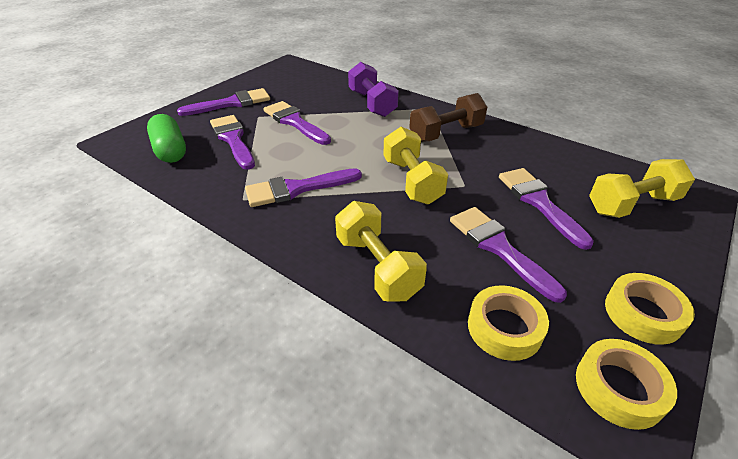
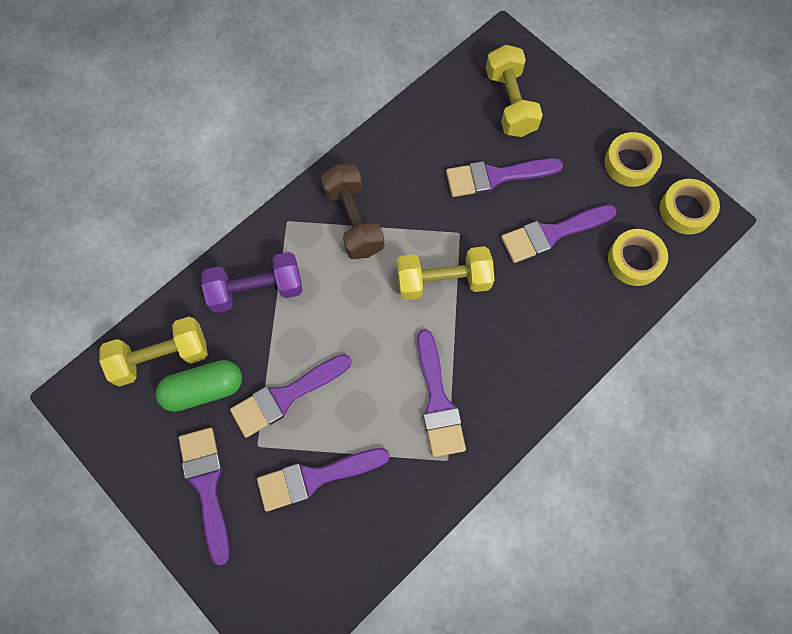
camera: 80 degrees left, 30 degrees up
(170, 150) = (326, 559): green capsule -> green capsule (203, 389)
(377, 267) = (563, 338): yellow dumbbell -> yellow dumbbell (161, 357)

